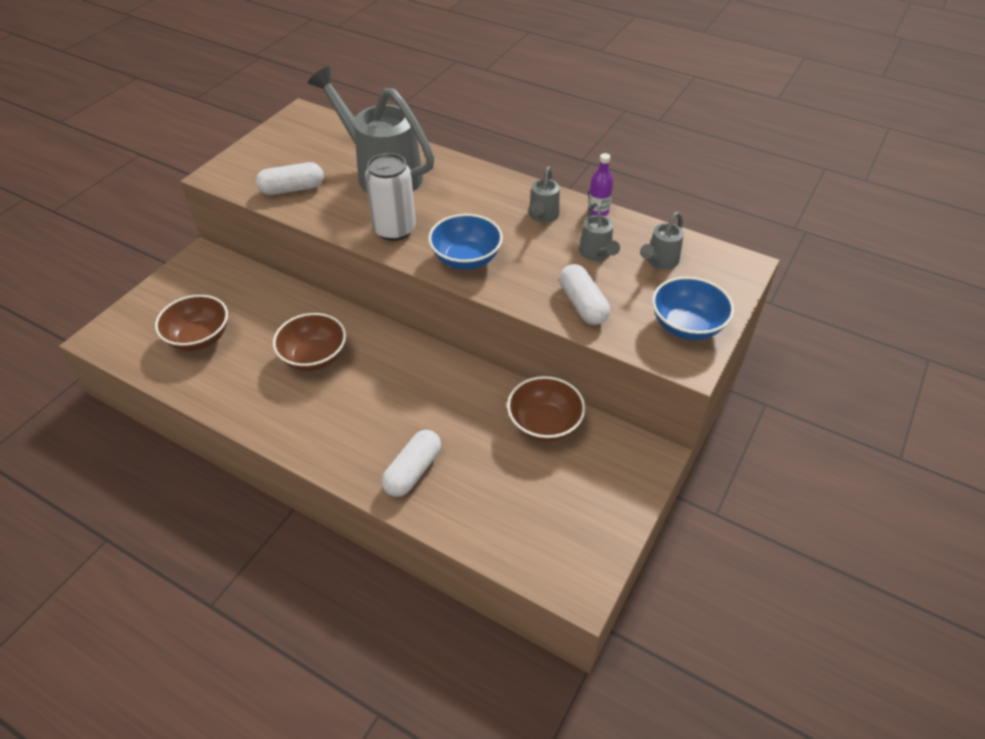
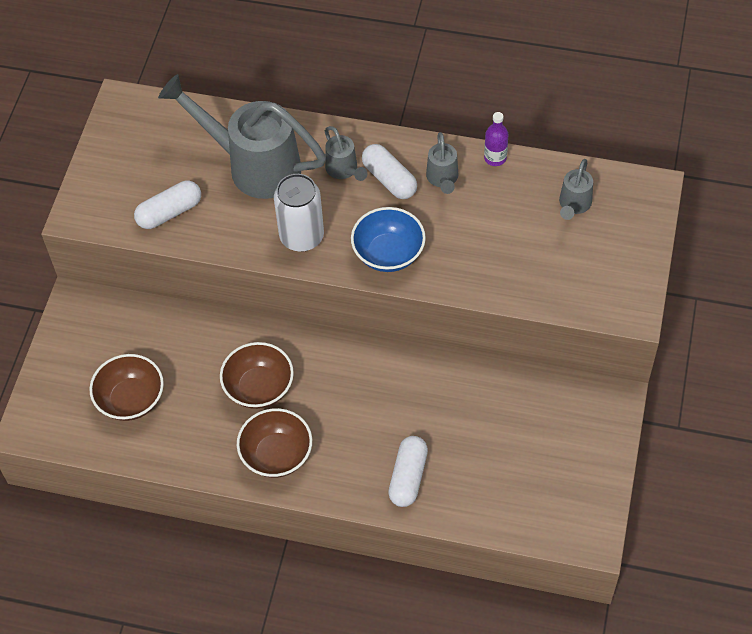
camera: 15 degrees left, 10 degrees up
(544, 424) = (508, 395): brown bowl -> brown bowl (276, 455)
(582, 304) = (518, 276): white capsule -> white capsule (389, 179)
(597, 254) = (511, 213): grey watering can -> grey watering can (344, 171)
(686, 326) = (619, 274): blue bowl -> none

